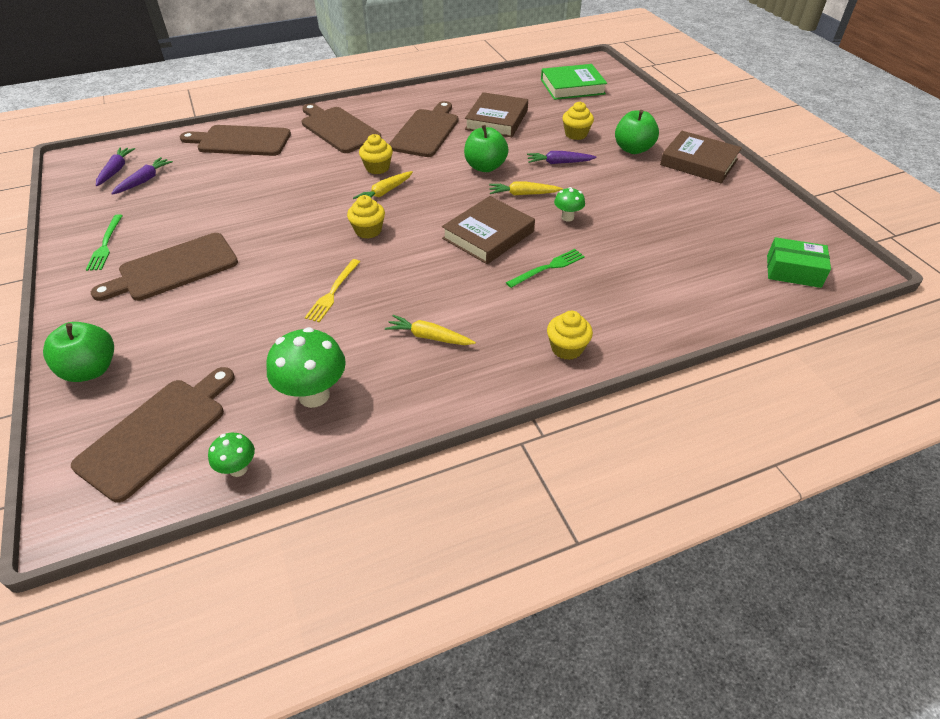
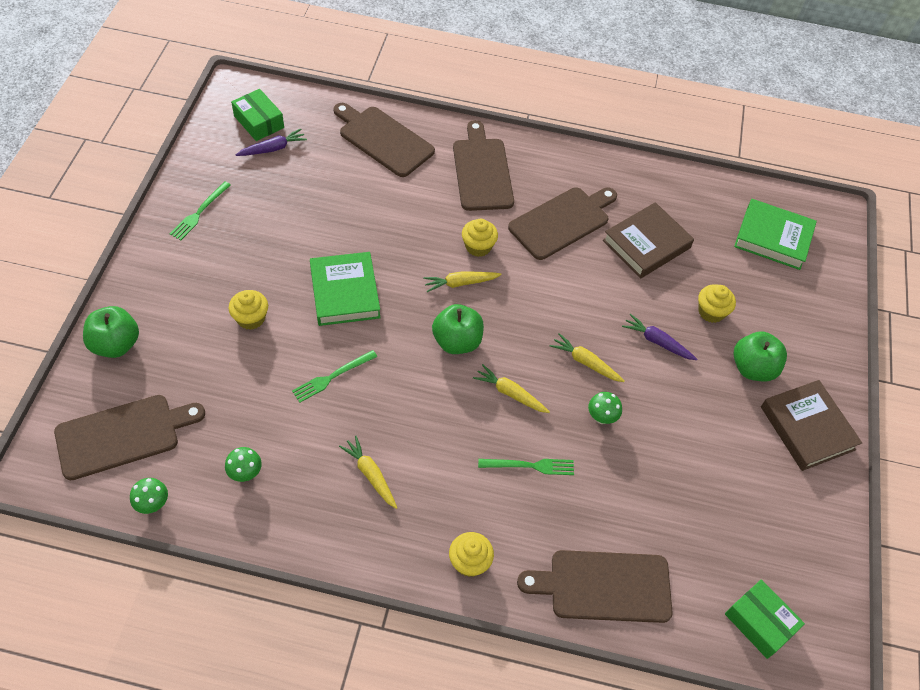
camera: 30 degrees right, 10 degrees up
(116, 170) = (259, 122): purple carrot -> green box
(174, 268) = (232, 272): brown cutting board -> brown cutting board (604, 586)
(293, 237) = (345, 292): none -> green book
(314, 395) = (245, 474): green mushroom -> green mushroom, size x0.53
(333, 292) = (332, 377): yellow fork -> green fork
(368, 230) = (411, 323): yellow cupcake -> yellow cupcake (251, 318)
(485, 167) = (579, 304): green apple -> green apple (457, 341)
(488, 235) = (510, 393): brown book -> yellow carrot

